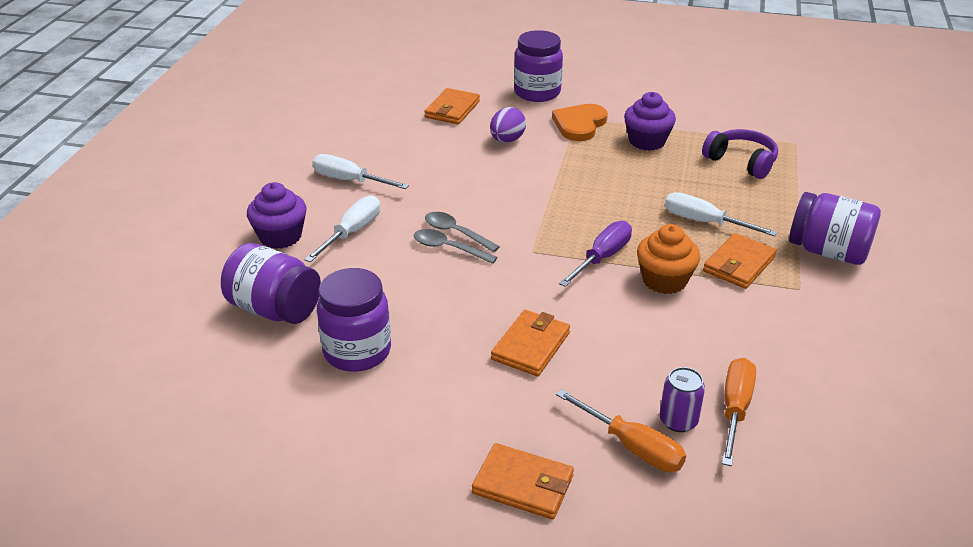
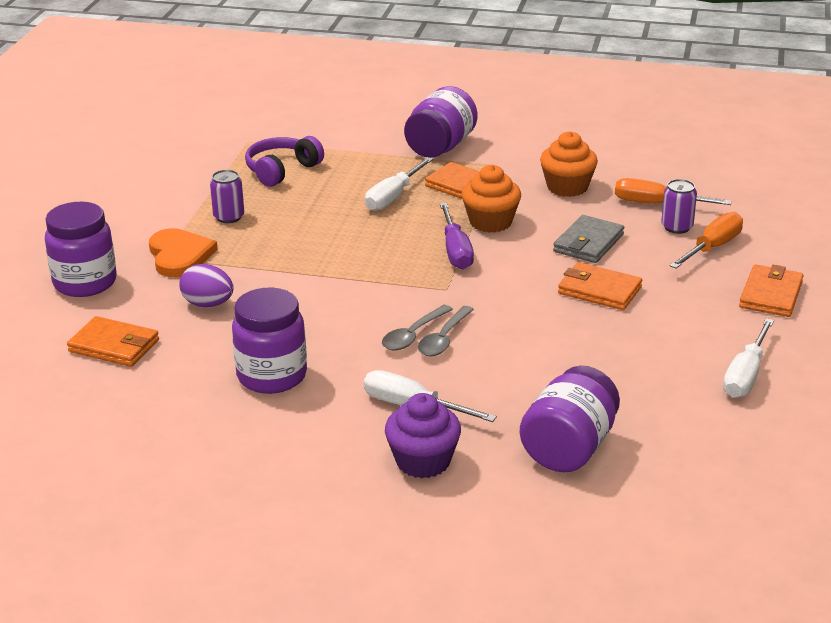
camera: 90 degrees left, 5 degrees down
(349, 180) = (292, 418): white screwdriver -> white screwdriver (745, 375)
(357, 351) = (628, 386): purple jar -> purple jar (272, 376)
(579, 124) = (179, 256): orange heart -> orange heart turned 135 degrees counterclockwise
(602, 257) = (456, 251): purple screwdriver -> purple screwdriver turned 135 degrees counterclockwise
(629, 345) = (588, 243): none -> grey wallet
(647, 141) = (229, 217): purple cupcake -> purple can
(759, 338) = (567, 187): none -> orange cupcake

